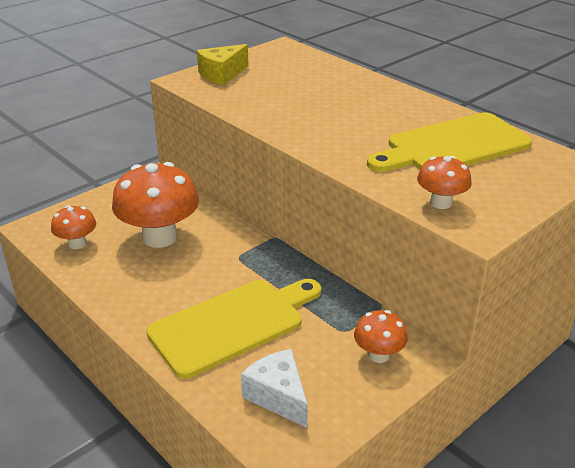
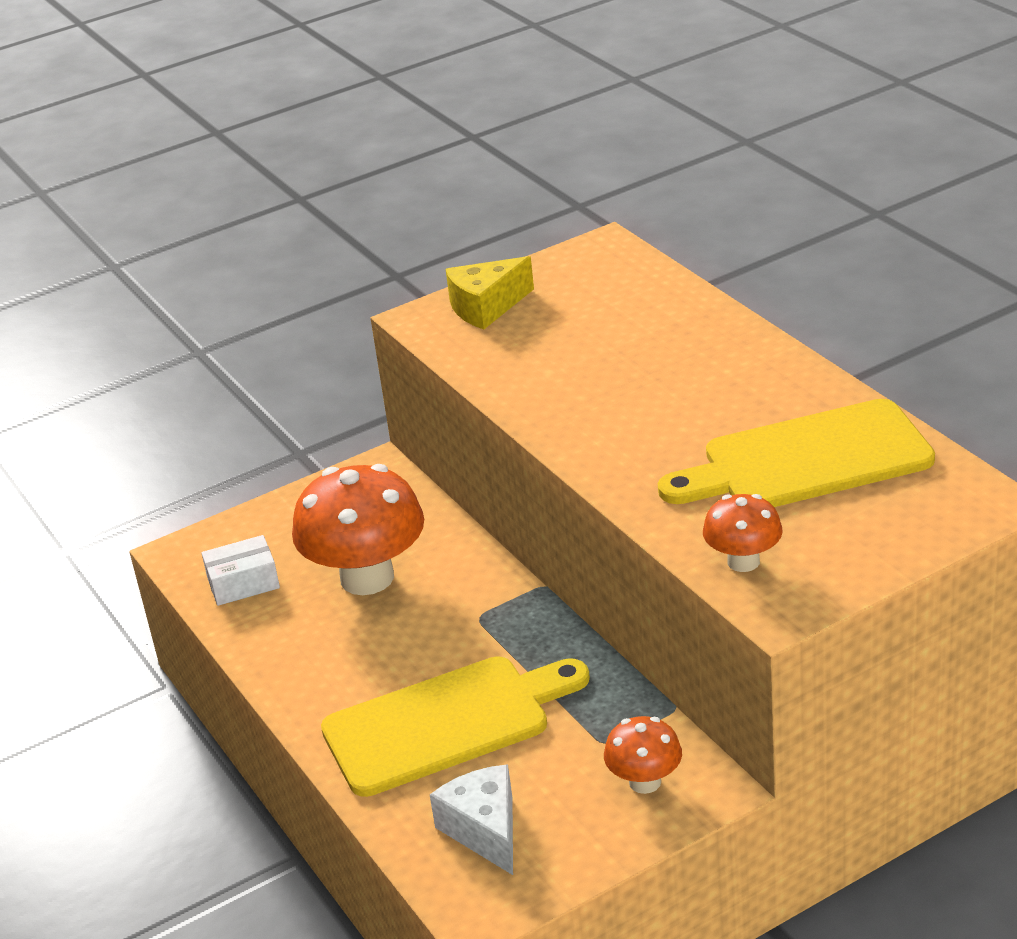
camera: 15 degrees right, 0 degrees up
(77, 243) = (243, 583): orange mushroom -> white box

